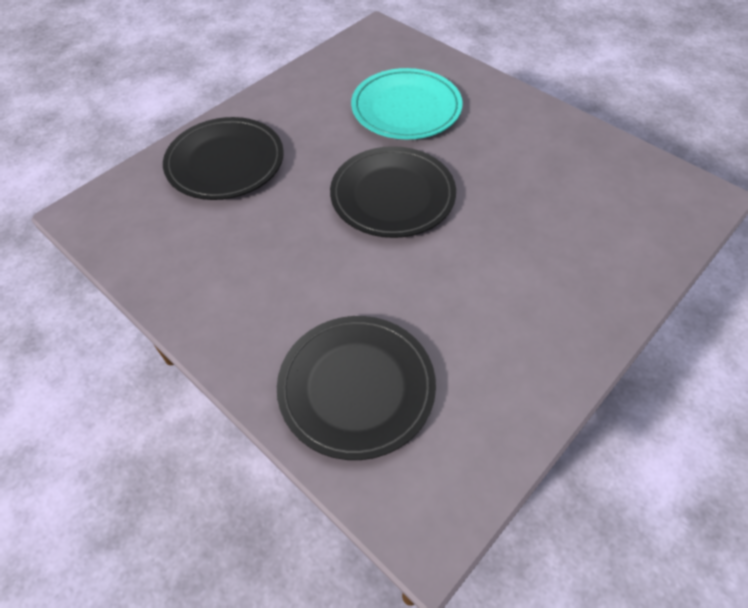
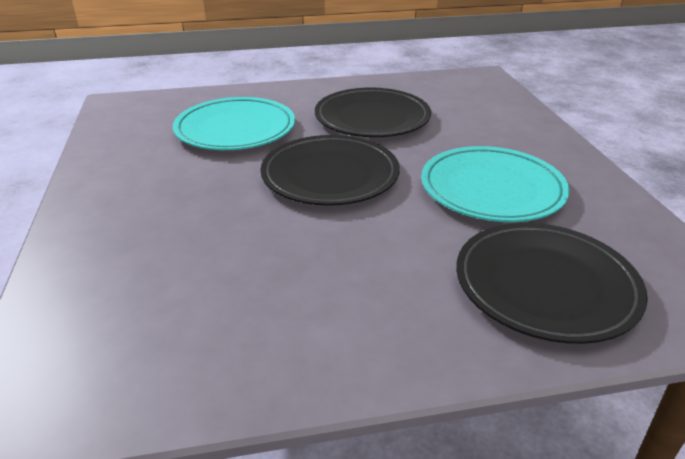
camera: 55 degrees left, 20 degrees down
(225, 163) = (135, 250): black plate -> black plate (372, 118)
(469, 300) = (492, 189): none -> turquoise plate

